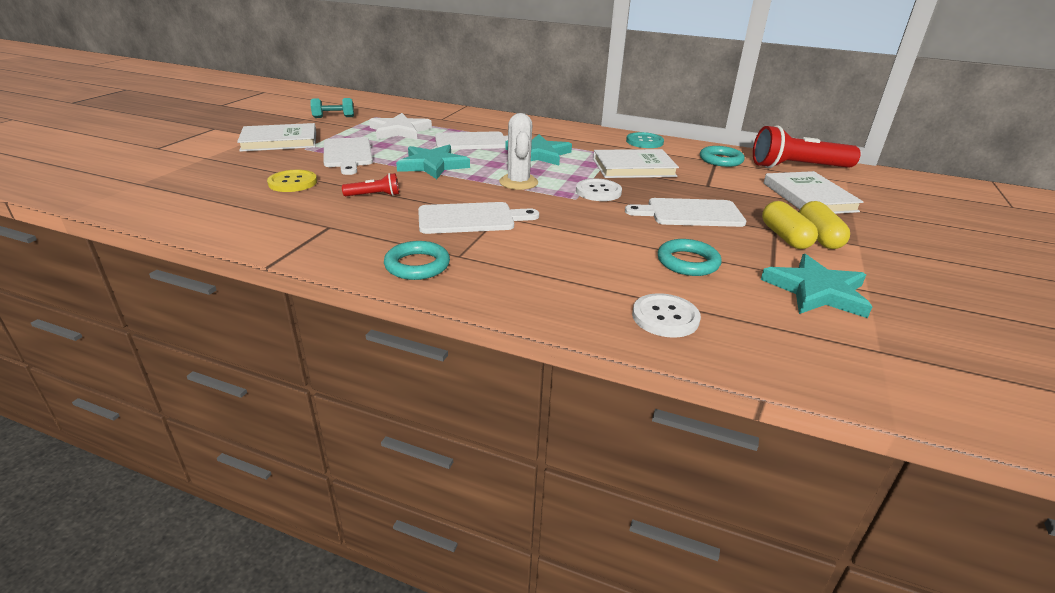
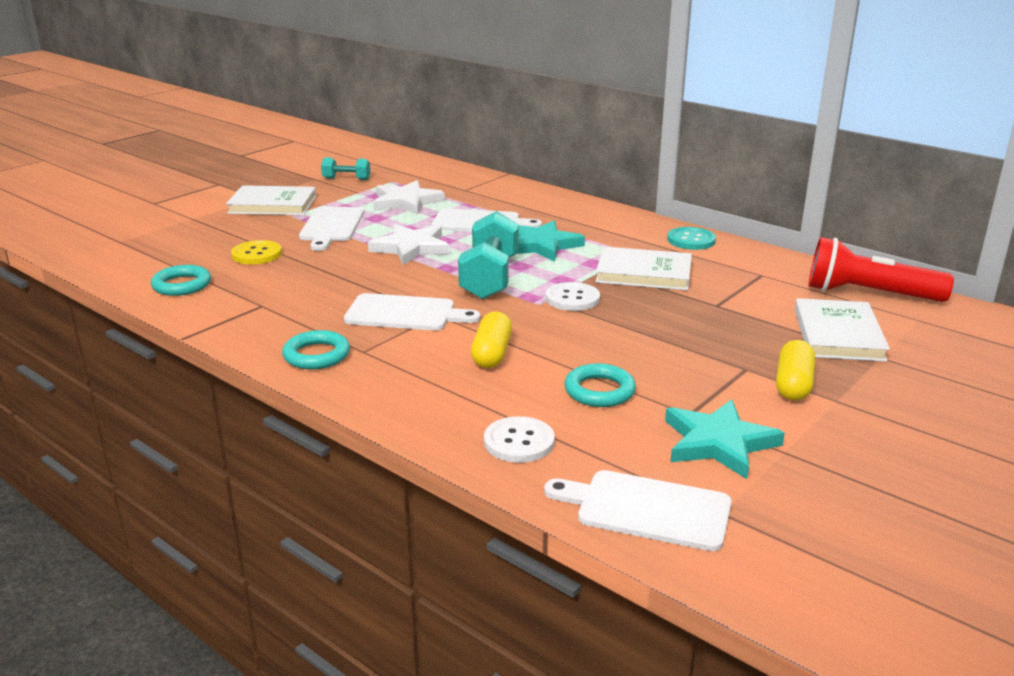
camera: 20 degrees right, 5 degrees down
(374, 195) = (326, 277): red flashlight -> none
(432, 165) = (411, 248): turquoise star -> white star
(518, 182) = (489, 278): white cactus -> turquoise dumbbell
(690, 213) = (659, 337): white cutting board -> white cutting board (647, 509)
(721, 160) = (769, 274): turquoise ring -> turquoise ring (182, 285)
(785, 237) = (748, 379): yellow capsule -> yellow capsule (491, 353)

